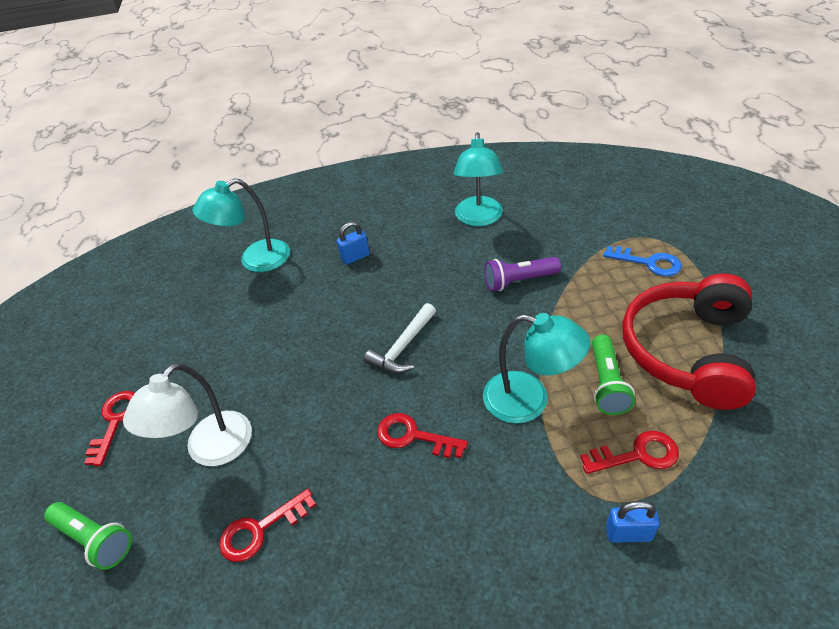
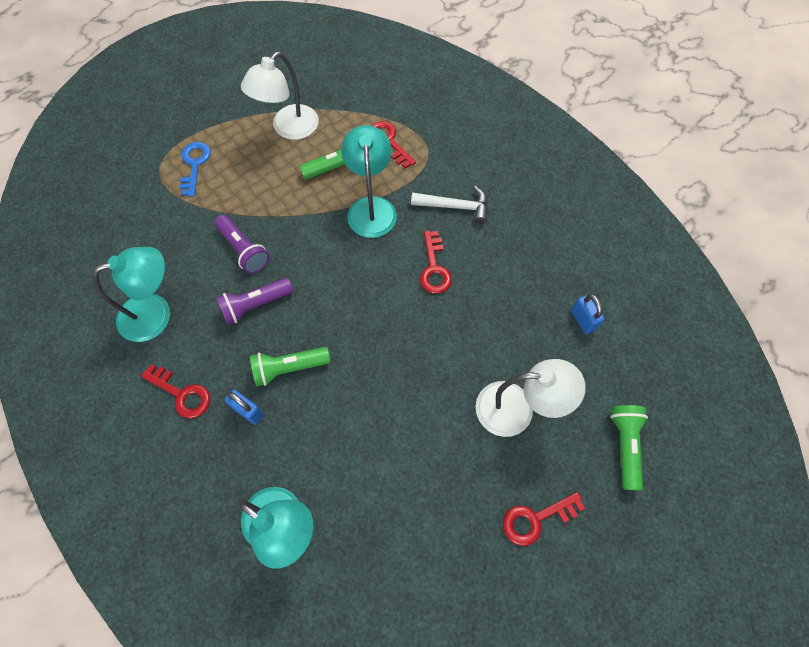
camera: 120 degrees left, 20 degrees up
(260, 530) = (551, 331): red key -> red key (182, 394)
(375, 288) = (289, 368): none -> green flashlight
(403, 347) = (353, 311): white hammer -> white hammer (455, 207)
(452, 278) = (255, 305): none -> purple flashlight
(628, 533) = (444, 137): blue padlock -> blue padlock (583, 320)
(687, 351) = (289, 129): red headphones -> white lamp

